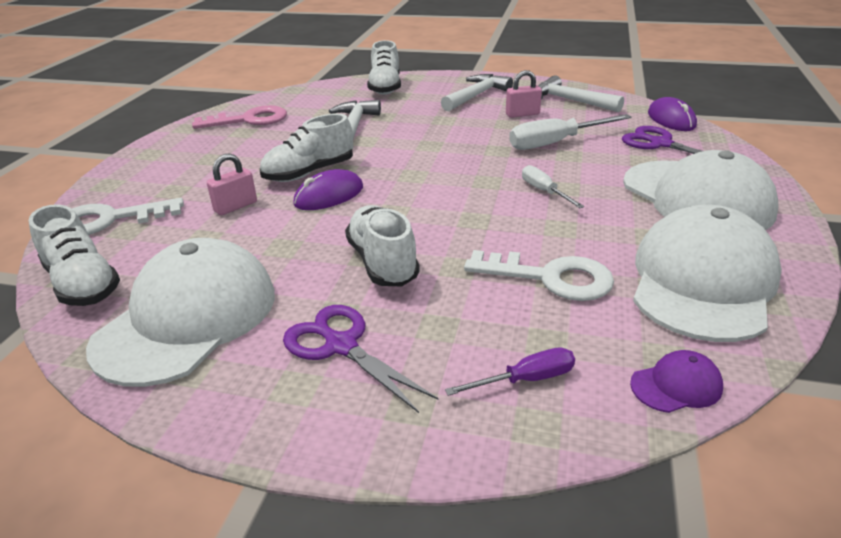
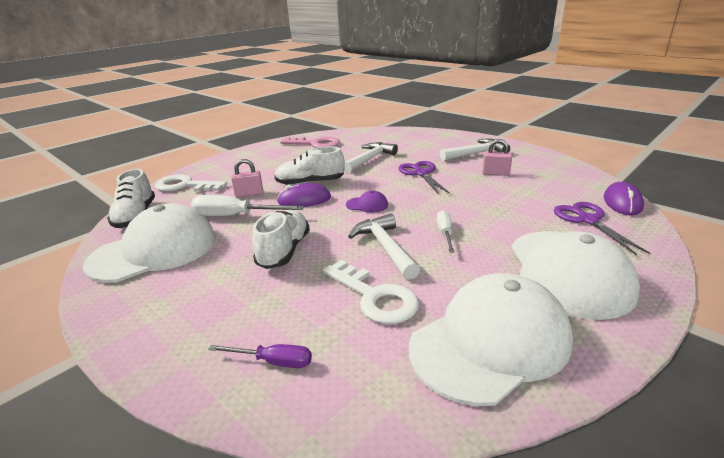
camera: 30 degrees right, 5 degrees down
(341, 346) = (202, 295): purple scissors -> purple scissors (421, 173)
(385, 87) = (419, 137): white shoe -> none
(555, 143) = (496, 199): white screwdriver -> white screwdriver (235, 216)
(571, 101) = (547, 170): white hammer -> white hammer (385, 247)
(676, 385) = (368, 415): purple cap -> purple cap (367, 205)

